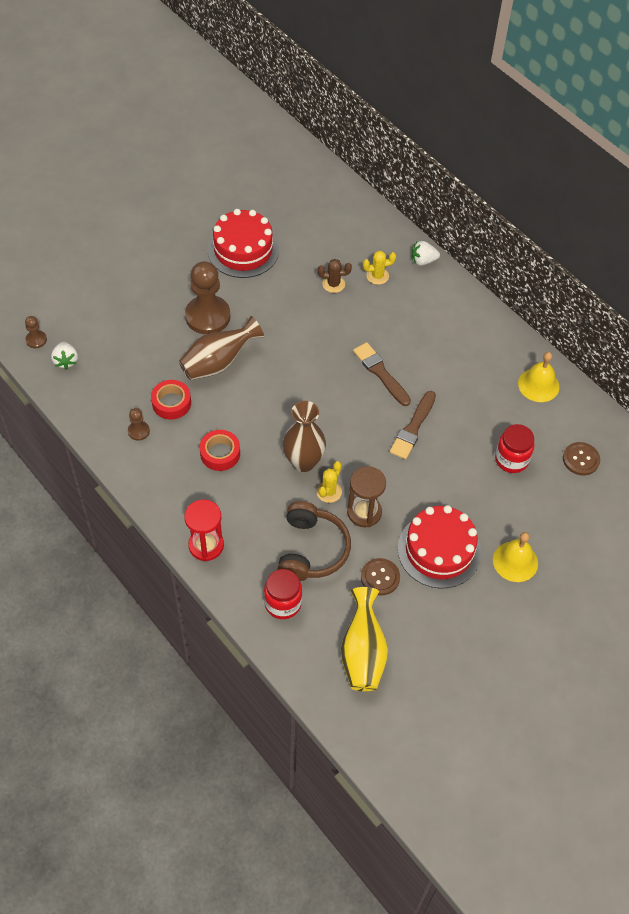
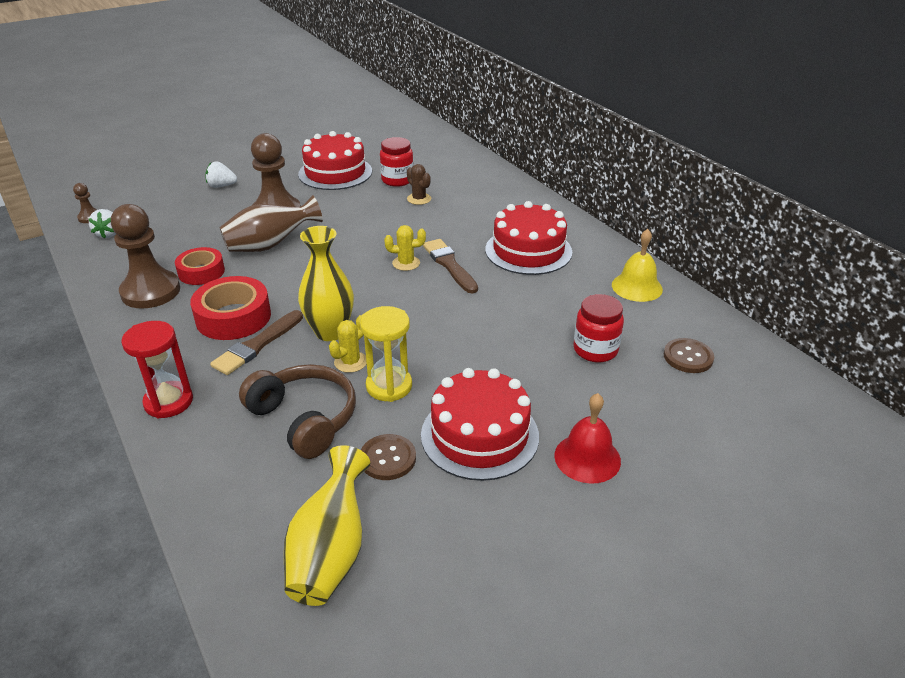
camera: 10 degrees right, 20 degrees down
(138, 431) = (150, 291): brown pawn -> brown pawn, size x2.21
(220, 453) = (233, 317): red tape -> red tape, size x1.50
(283, 603) = (239, 476): red jar -> red jar (397, 180)
(303, 462) = (330, 332): brown vase -> yellow vase
(311, 550) = (304, 419): brown headphones -> brown headphones turned 60 degrees counterclockwise
(333, 284) = (419, 199): brown cactus -> brown cactus turned 45 degrees clockwise
(364, 512) = (389, 386): brown hourglass -> yellow hourglass
(377, 276) = (467, 196): yellow cactus -> yellow cactus (406, 263)
(413, 428) = (475, 312): brown brush -> brown brush (257, 345)
(423, 261) = (519, 189): white strawberry -> white strawberry (221, 186)
(444, 348) = (528, 251): none -> red cake
(515, 561) = (587, 458): yellow bell -> red bell

